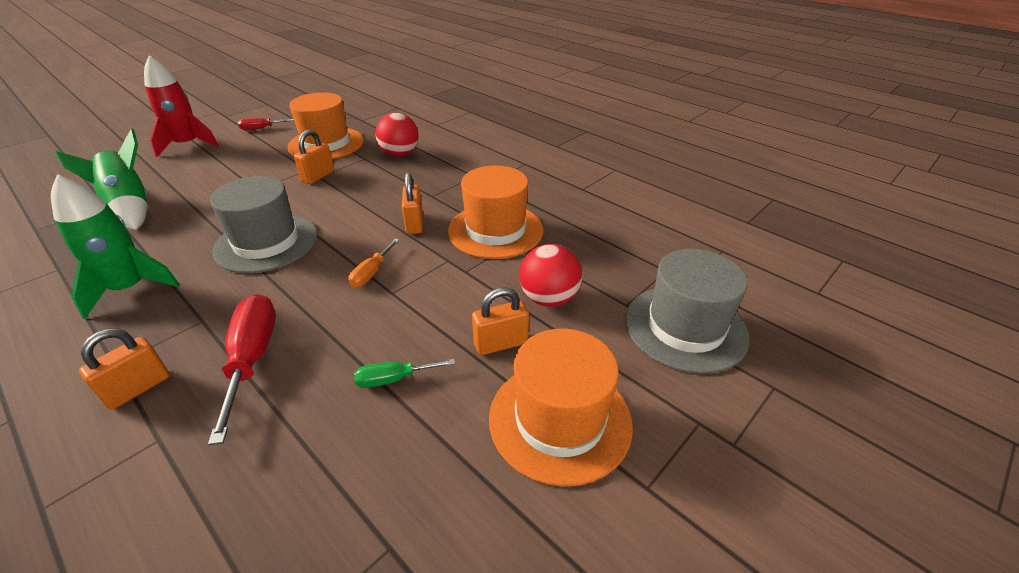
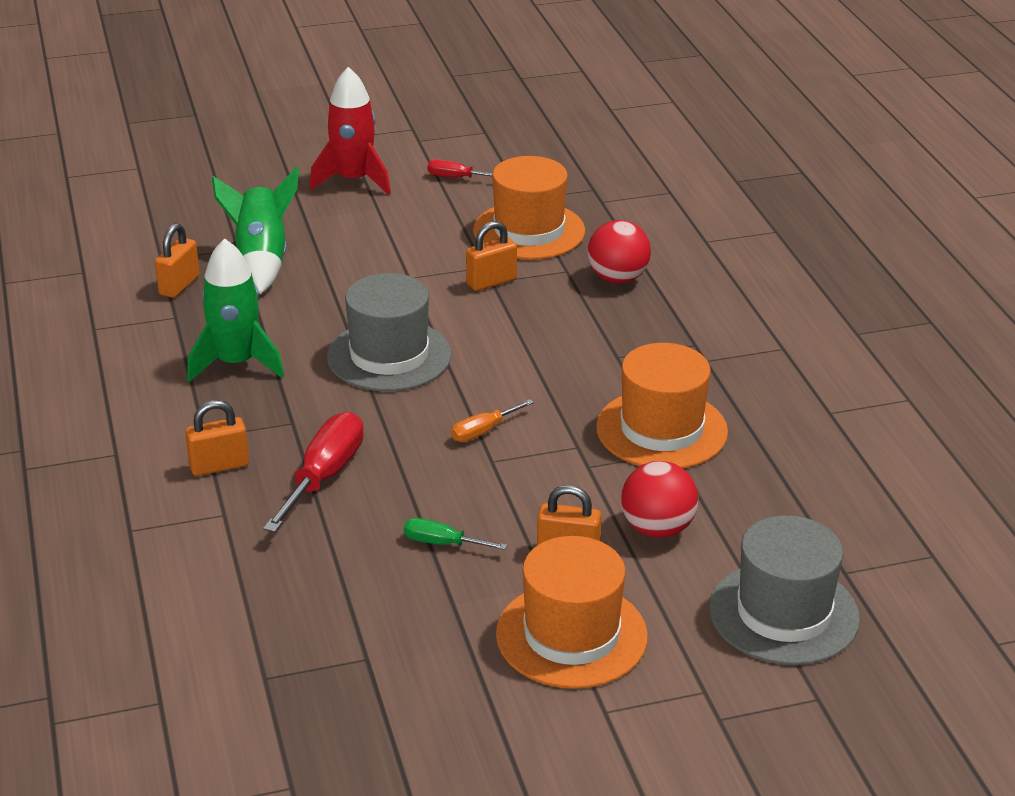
camera: 30 degrees right, 5 degrees down
(414, 223) = (569, 388): orange padlock -> orange padlock (179, 285)

